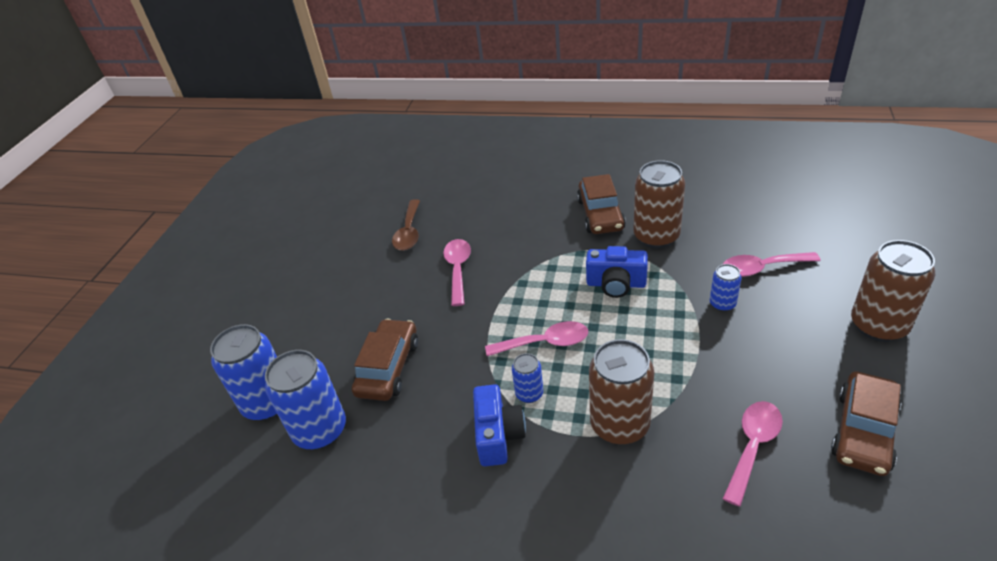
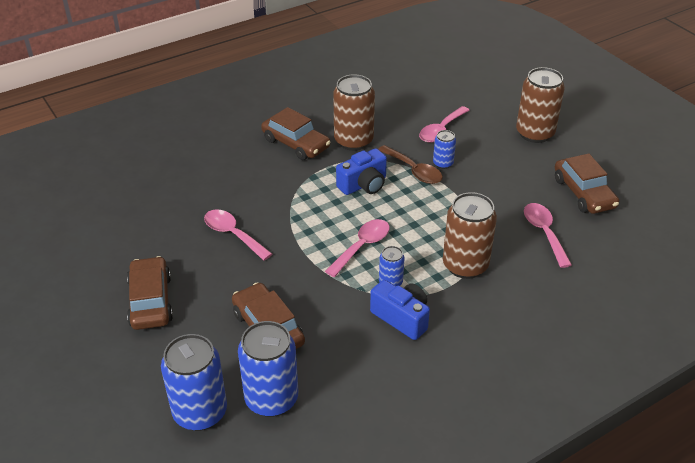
camera: 50 degrees left, 0 degrees up
(344, 291) = (151, 301): none -> brown car
(409, 232) = (149, 229): brown spoon -> brown spoon (413, 170)

